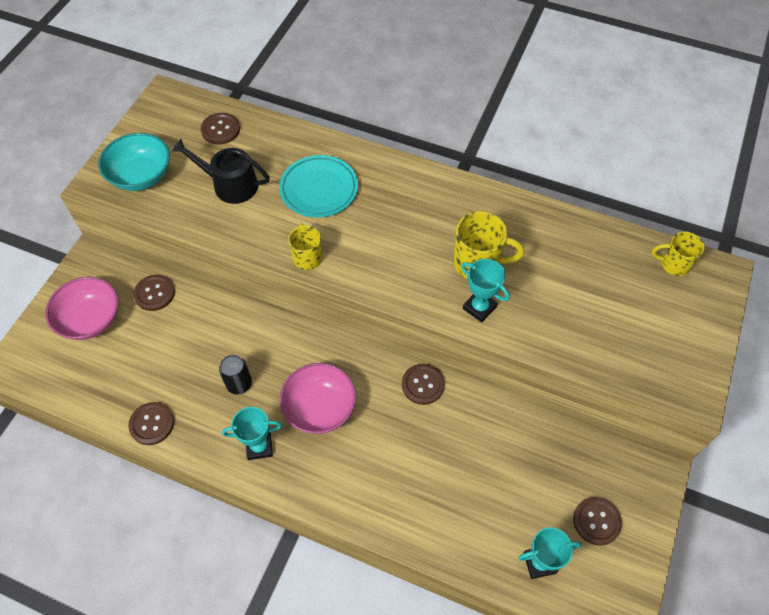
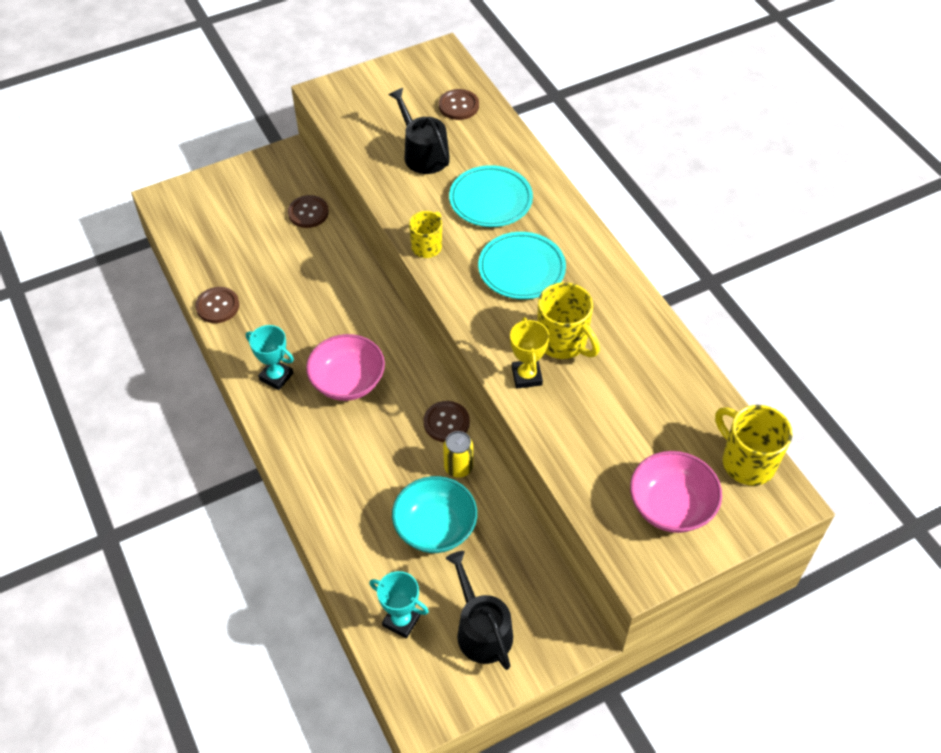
camera: 40 degrees right, 5 degrees down
(90, 319) = (245, 202): pink bowl -> pink bowl (671, 506)
(141, 176) = (362, 106): turquoise bowl -> turquoise bowl (435, 527)
(239, 384) = (305, 321): black can -> none
(394, 228) = (521, 269): none -> turquoise plate
(464, 412) = (458, 467): none -> yellow can
(479, 307) = (526, 376): turquoise trophy -> yellow trophy
(596, 521) = (481, 629): brown button -> black watering can
(674, 264) = (747, 462): yellow mug -> yellow mug, size x1.54

